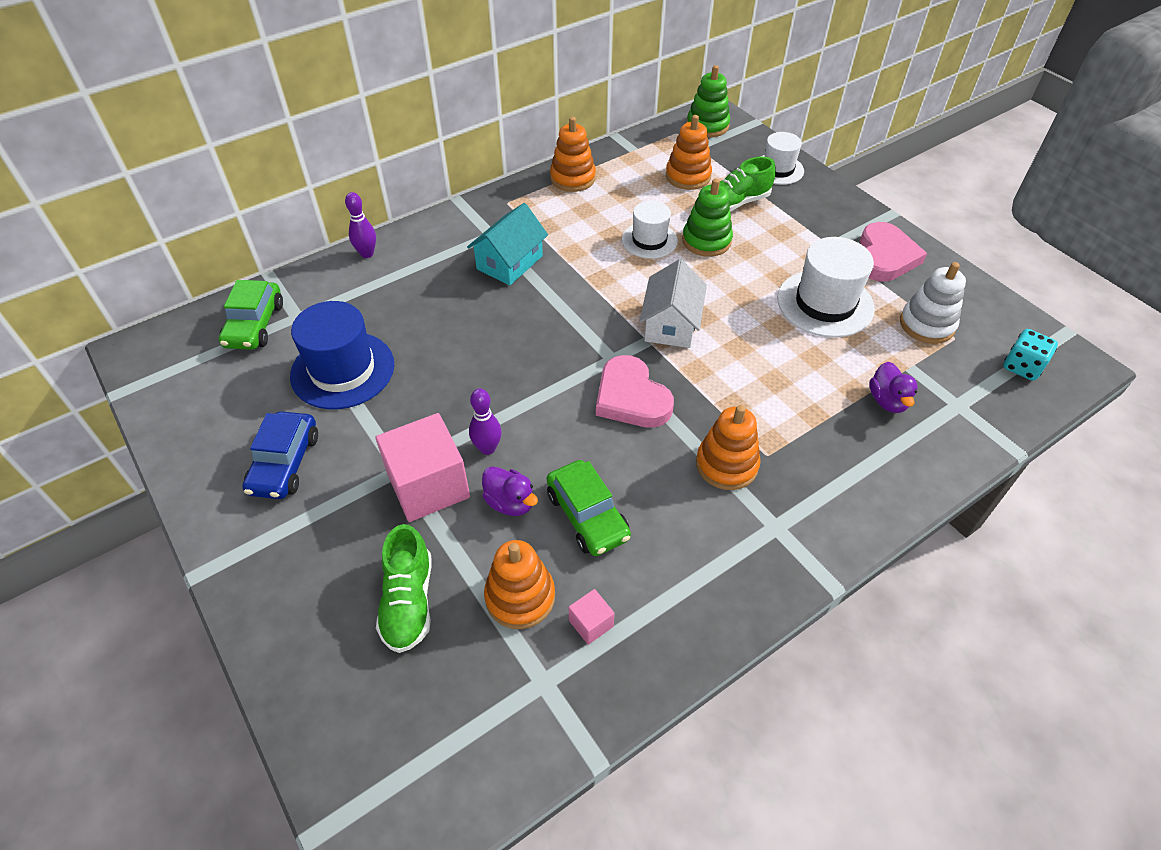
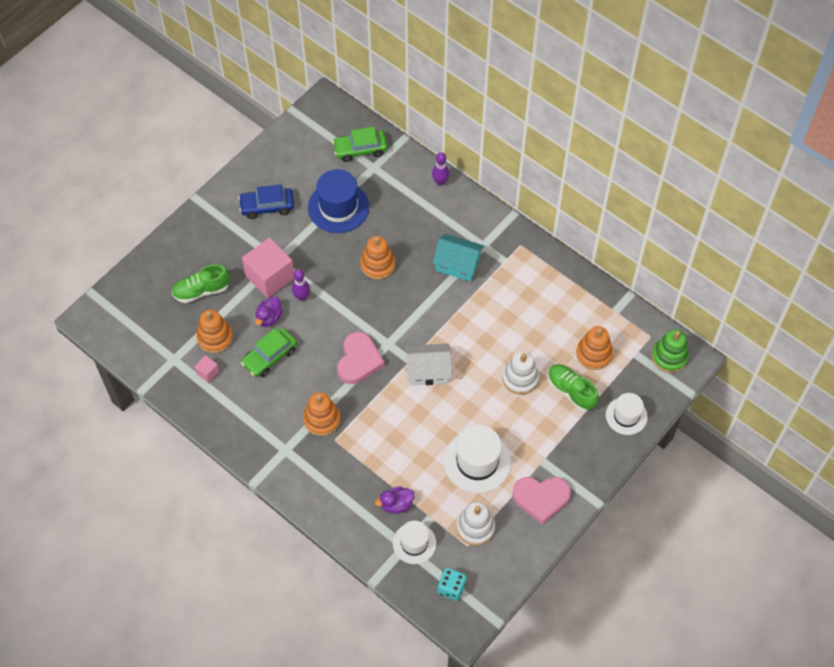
camera: 75 degrees right, 10 degrees up
(573, 178) = (563, 278): orange stacking toy -> orange stacking toy (378, 265)
(631, 397) = (359, 360): pink heart -> pink heart turned 150 degrees clockwise
(649, 240) = (509, 342): white hat -> white hat (414, 543)
(706, 241) = (520, 378): green stacking toy -> white stacking toy

